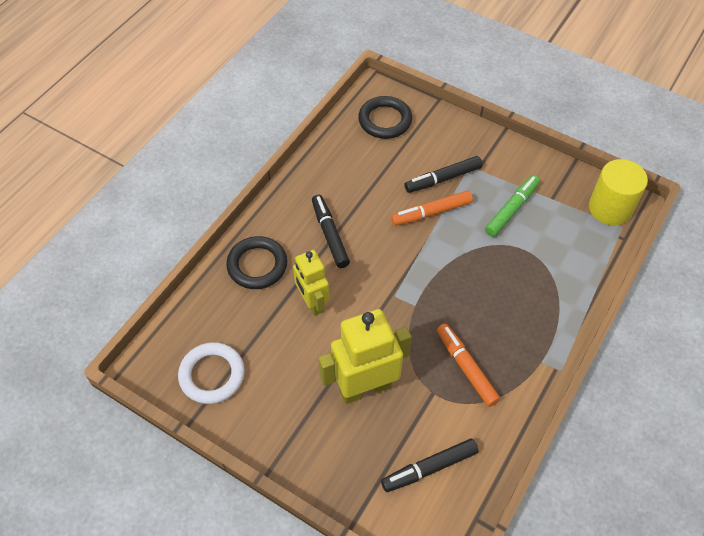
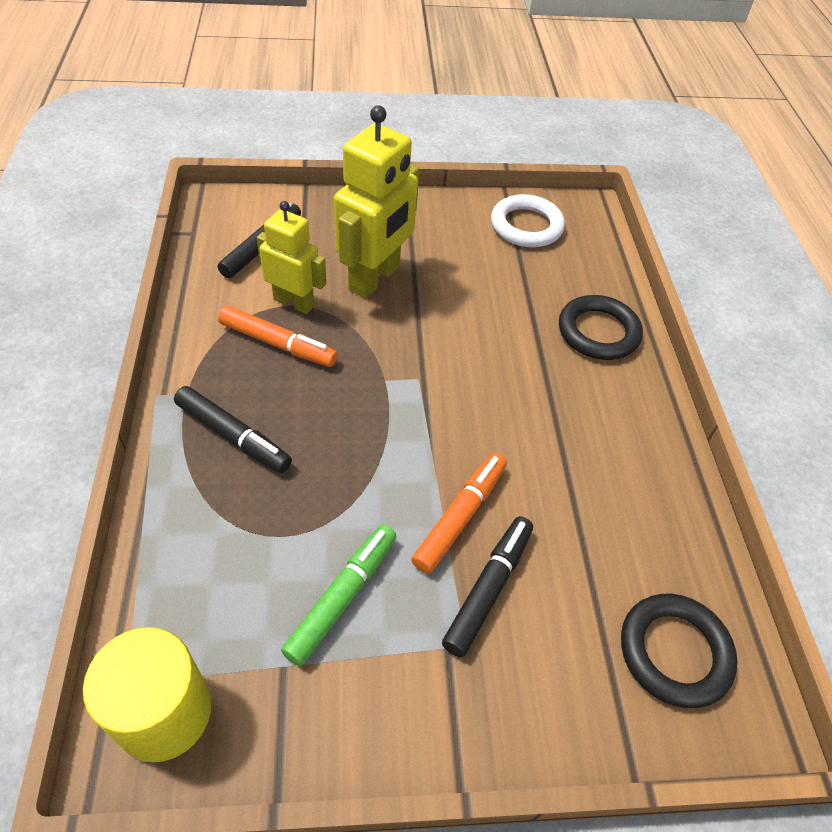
camera: 140 degrees right, 5 degrees down
(312, 302) = (501, 325): yellow robot -> yellow robot (294, 302)
(330, 235) = (559, 408): black marker -> black marker (233, 436)
(511, 209) = (342, 597): green marker -> green marker turned 150 degrees counterclockwise

